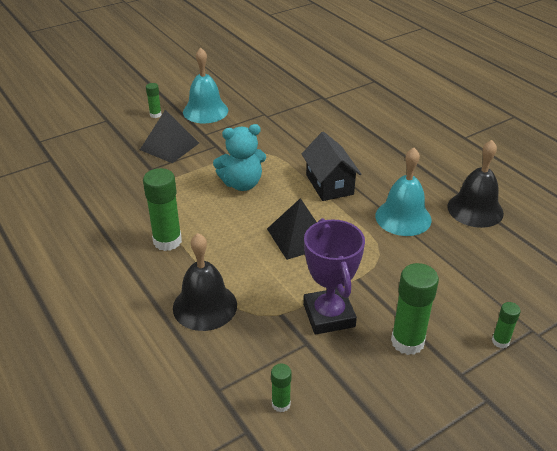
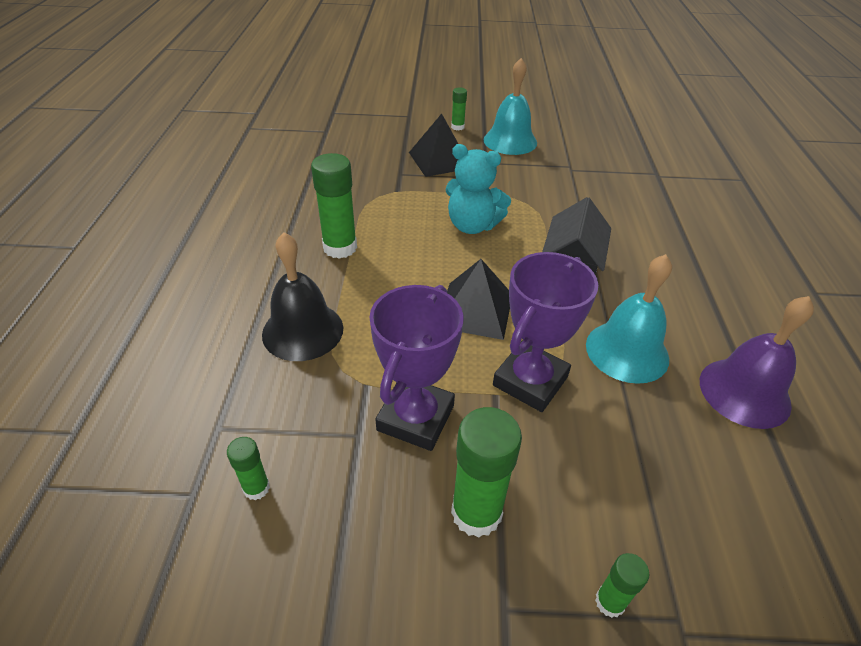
camera: 35 degrees right, 5 degrees up
(369, 261) = (530, 381): none -> purple trophy
(475, 209) = (744, 392): black bell -> purple bell

